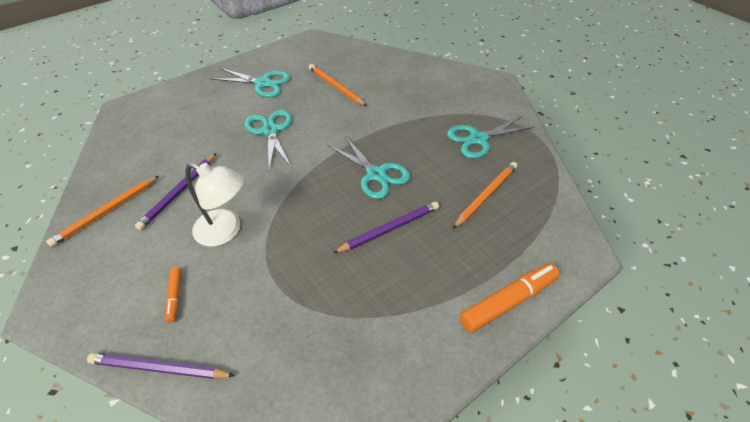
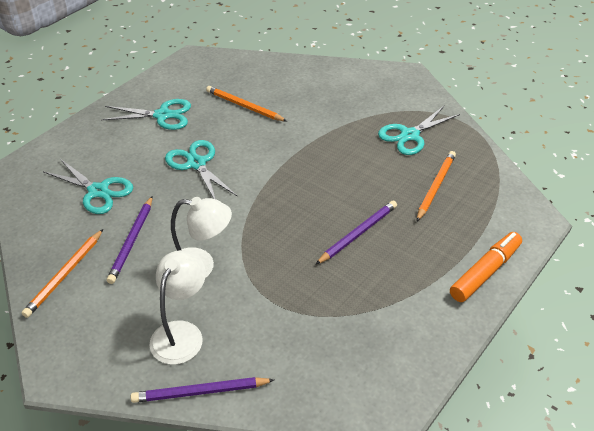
camera: 15 degrees left, 5 degrees down
(175, 296) = (181, 333): orange marker -> white lamp
(376, 174) = (324, 187): turquoise scissors -> turquoise scissors (98, 191)

